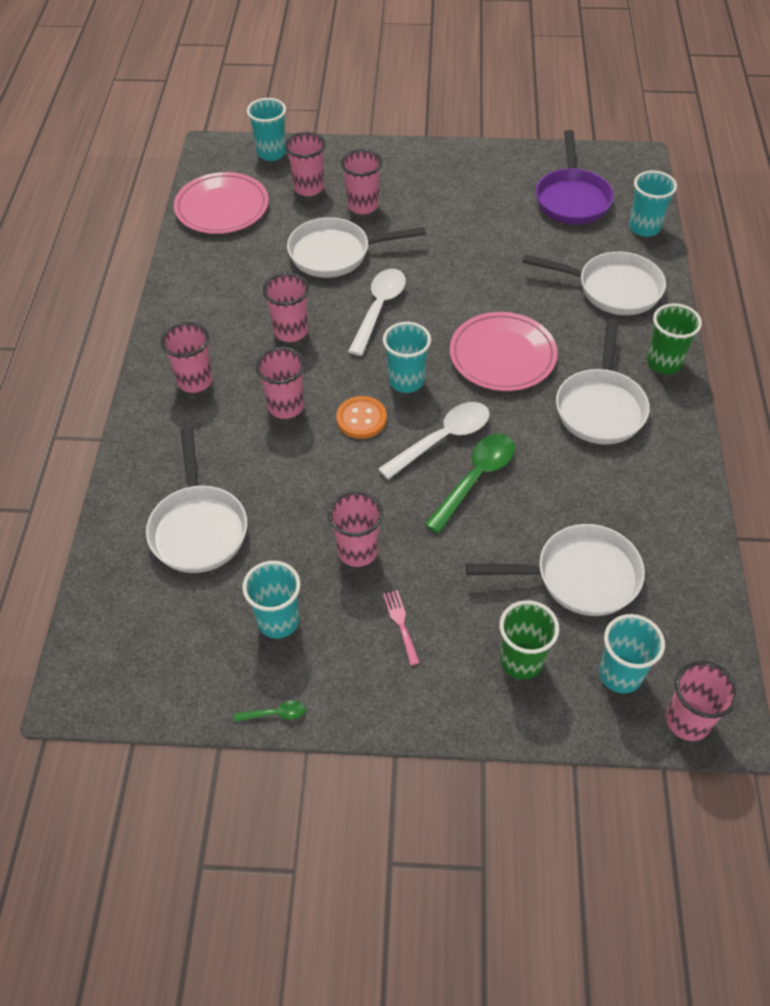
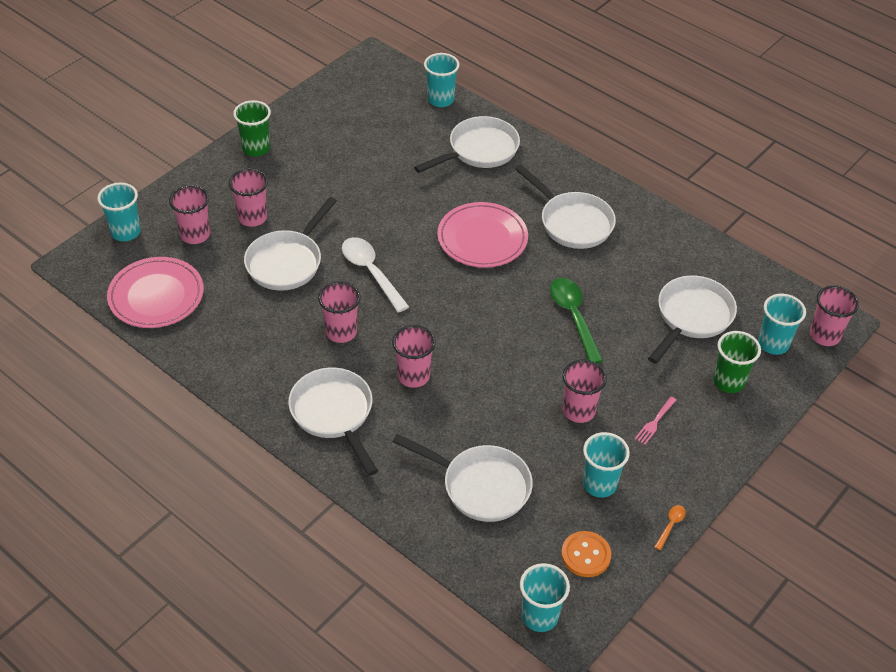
camera: 55 degrees left, 5 degrees down
(195, 381) = (334, 414): pink cup -> white pan
(275, 714) = (670, 525): green spoon -> orange spoon
(361, 419) = (466, 342): orange button -> orange button (585, 555)
(400, 624) = (654, 422): pink fork -> pink fork turned 75 degrees counterclockwise
(406, 381) = (455, 299): turquoise cup -> turquoise cup (539, 616)
(442, 439) = (525, 313): white spoon -> none
(572, 199) = (374, 113): purple pan -> none
(664, 363) = (565, 171): green cup -> green cup (256, 148)

